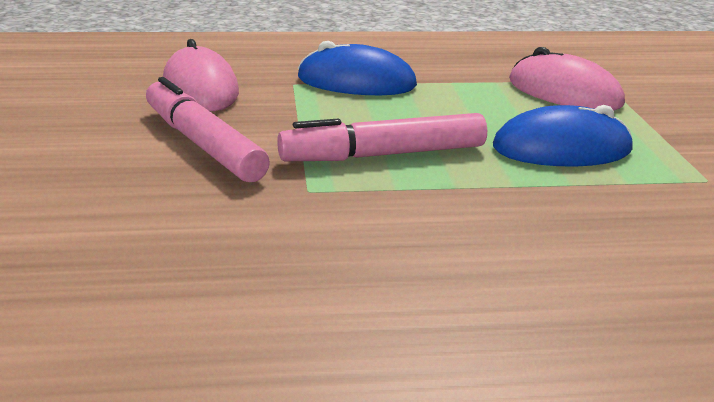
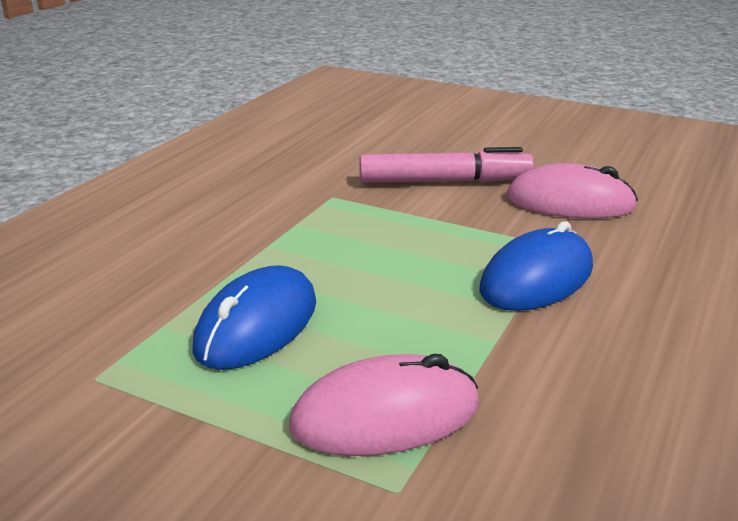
camera: 125 degrees right, 0 degrees up
(383, 154) = (352, 236): pink marker -> none

